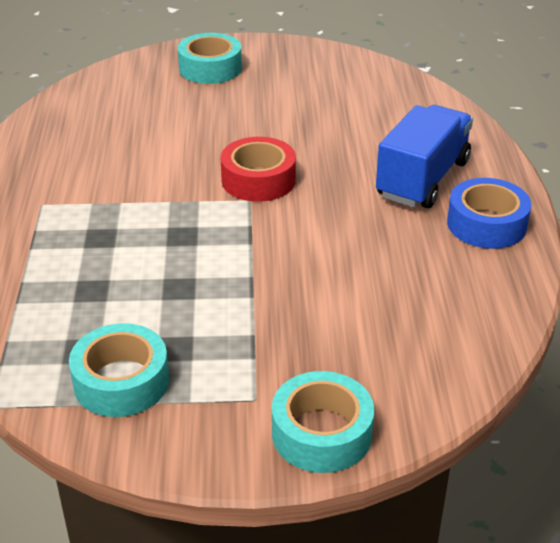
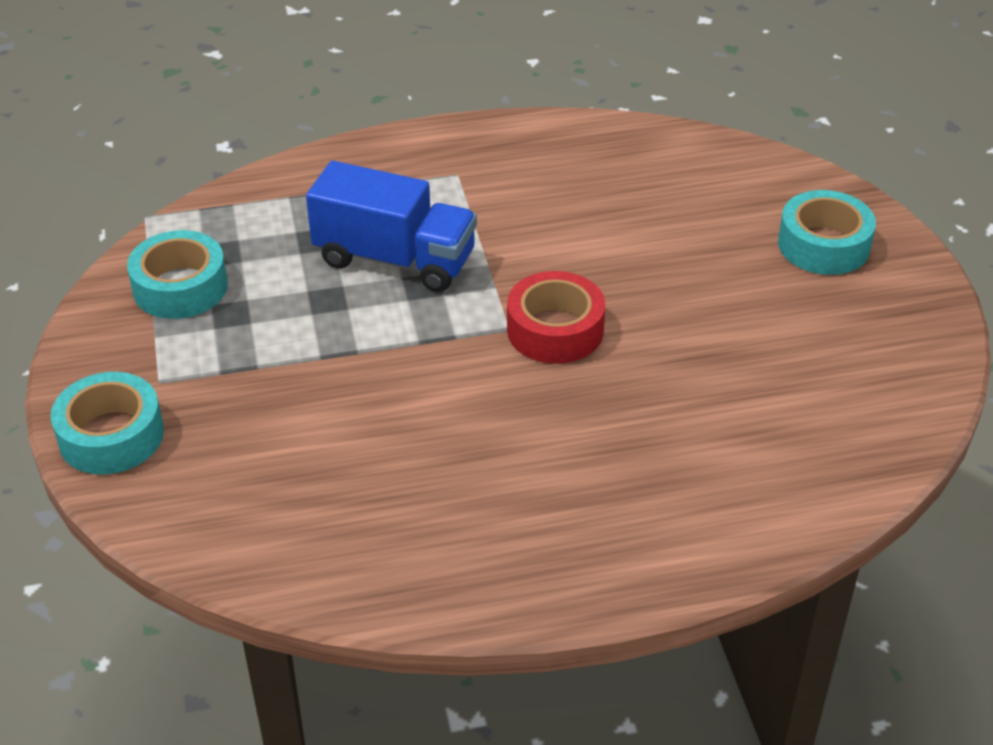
camera: 80 degrees right, 5 degrees up
(422, 179) = (605, 488): blue truck -> blue truck (395, 259)
(486, 224) = (511, 561): blue tape -> none

